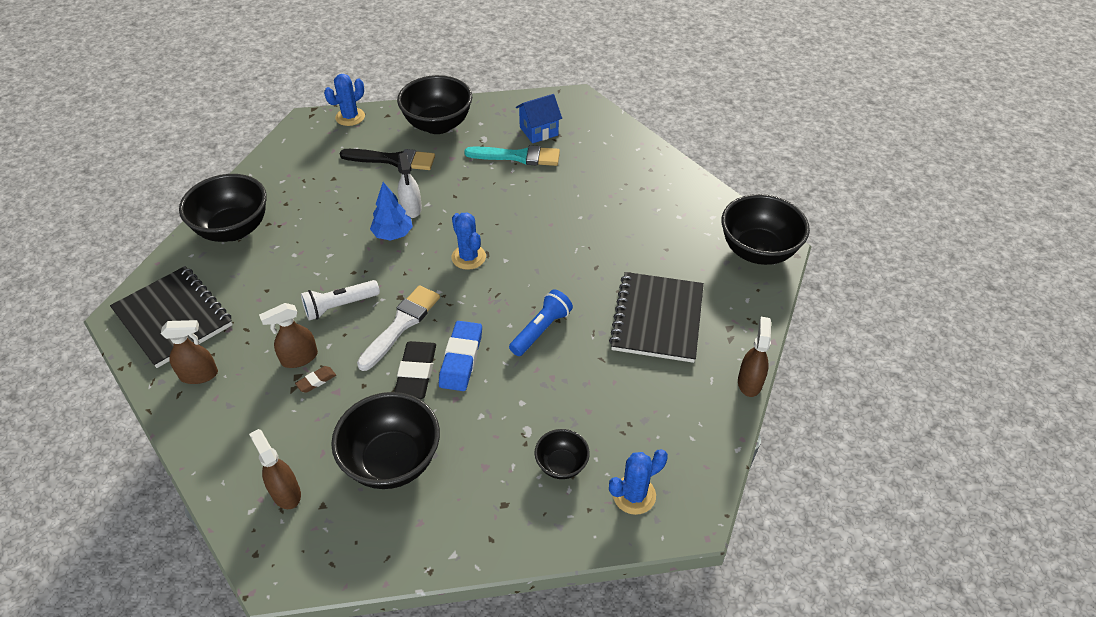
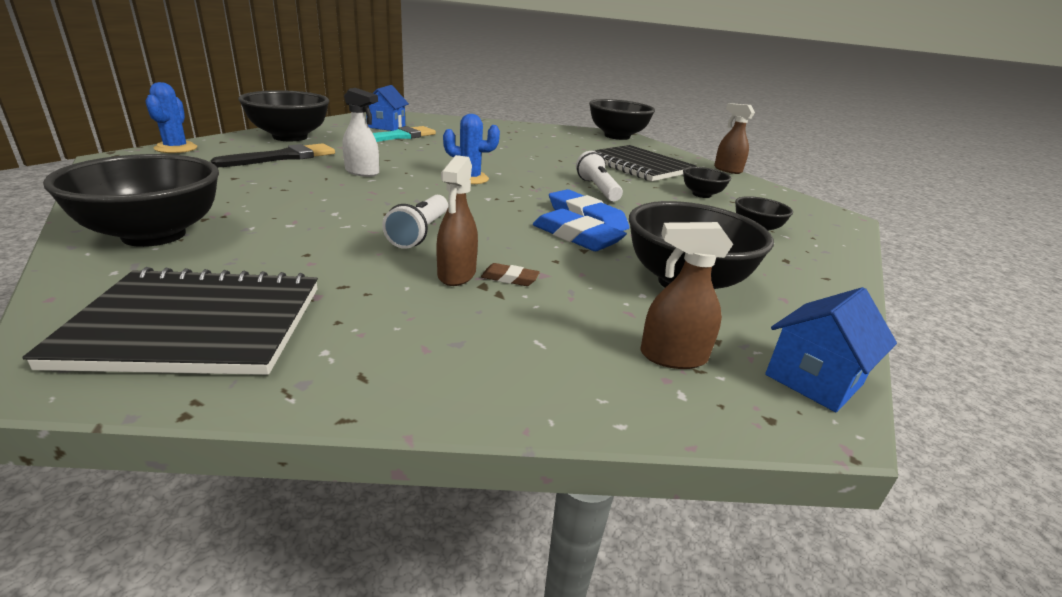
camera: 55 degrees left, 20 degrees down
(199, 375) = (357, 345): brown spray bottle -> none
(312, 564) = (813, 379): none -> blue house
(316, 381) = (510, 278): brown eraser -> brown eraser turned 75 degrees counterclockwise
(393, 234) = (376, 186): blue tree -> none
(401, 325) = (501, 221): white brush -> none
(416, 373) = (577, 236): black eraser -> blue eraser
(541, 330) = (597, 189): blue flashlight -> white flashlight
(620, 396) = (701, 194): none -> black bowl
(634, 495) = (807, 222): blue cactus -> none

